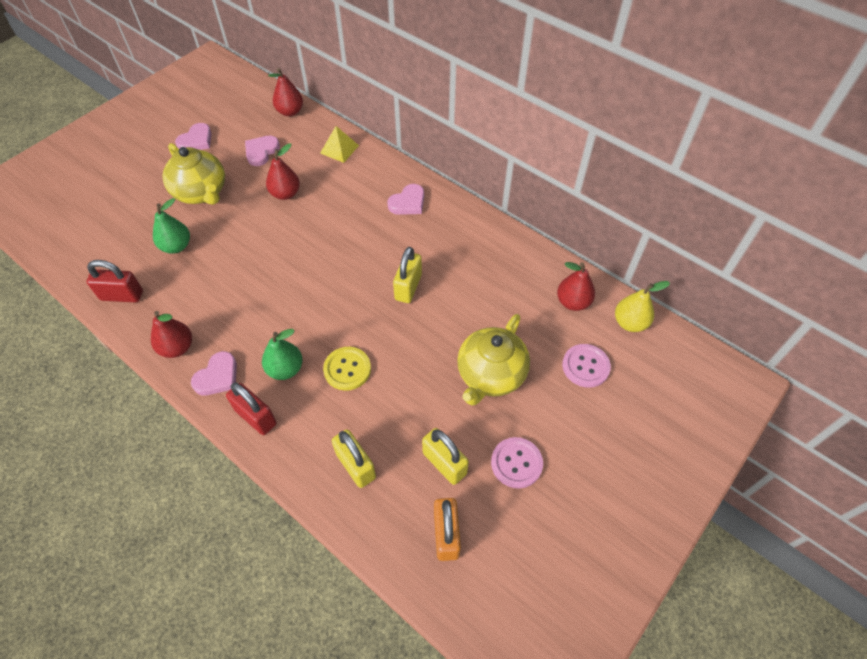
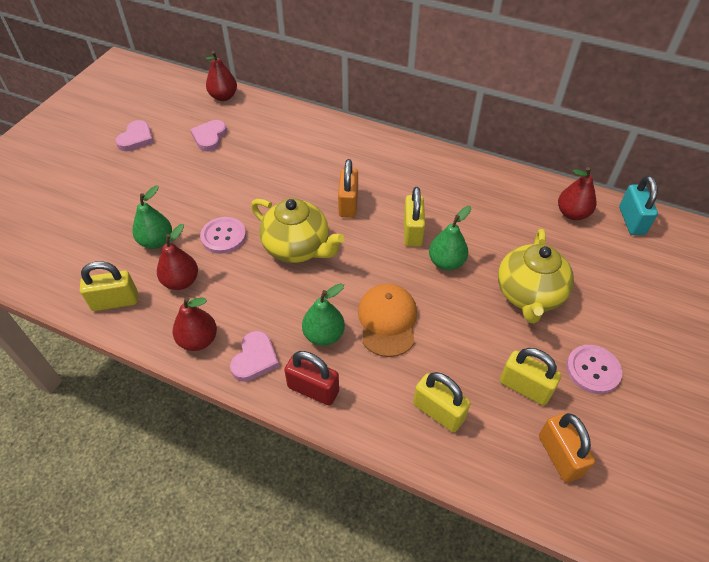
camera: 15 degrees left, 5 degrees down
(122, 295) = (115, 301): red padlock -> yellow padlock
(201, 193) = (162, 185): yellow teapot -> yellow teapot (298, 248)
(285, 194) = (251, 171): red pear -> red pear (181, 281)
(339, 149) = (288, 121): yellow pyramid -> none
(347, 369) = (387, 321): yellow button -> orange cap
(360, 246) = (348, 204): none -> orange padlock
(408, 203) = (377, 157): pink heart -> none
(426, 325) = (446, 262): none -> green pear
(585, 366) = (612, 267): pink button -> pink button (223, 236)
(630, 323) = (631, 221): yellow pear -> turquoise padlock

